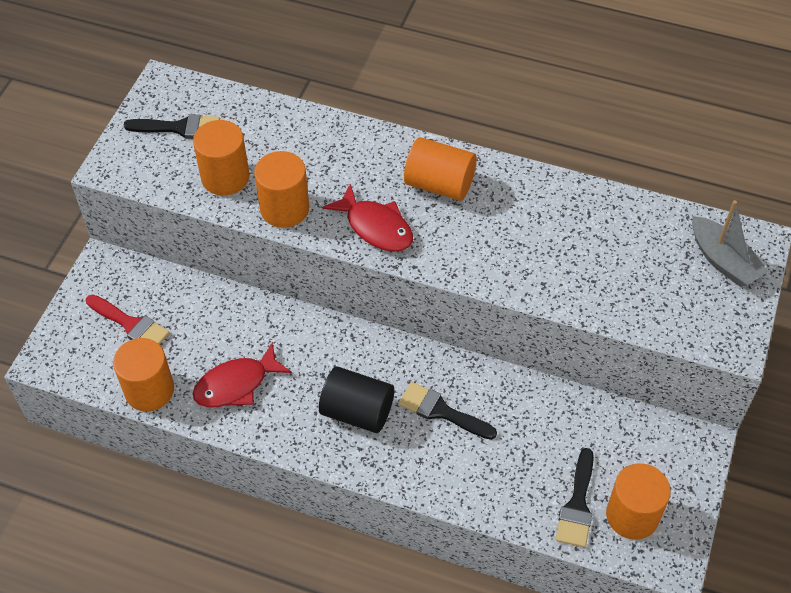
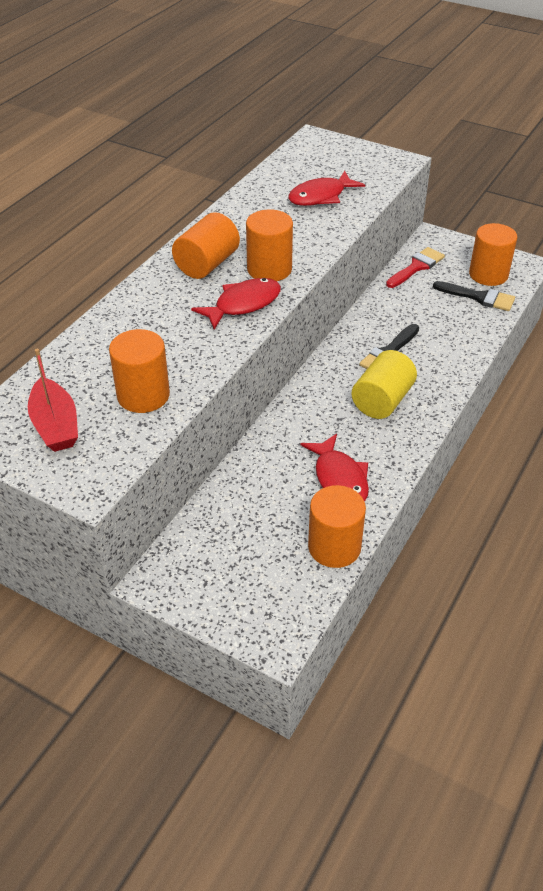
camera: 80 degrees left, 10 degrees down
(131, 324) = (247, 559): red brush -> red brush (416, 267)
(179, 128) = (55, 425): black brush -> red boat
(284, 208) = (201, 358): orange cylinder -> orange cylinder (269, 269)
(357, 411) = (382, 401): black cylinder -> yellow cylinder
(611, 267) = (320, 196): none -> red fish
(723, 261) = (327, 152): grey boat -> none

